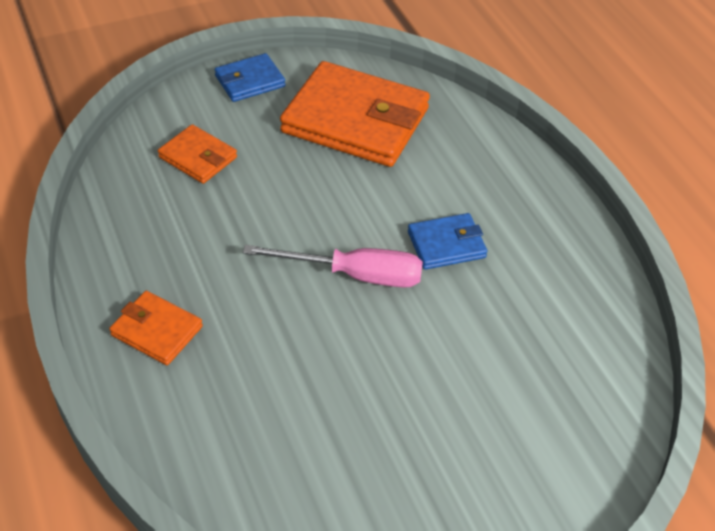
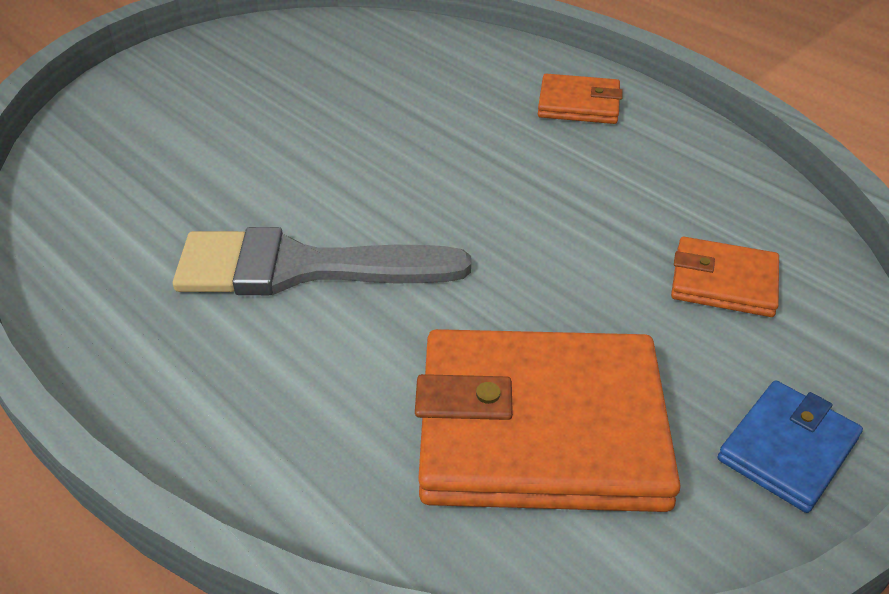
camera: 160 degrees right, 5 degrees down
(354, 275) = (406, 201): pink screwdriver -> none
(446, 244) = (301, 268): blue wallet -> grey brush

